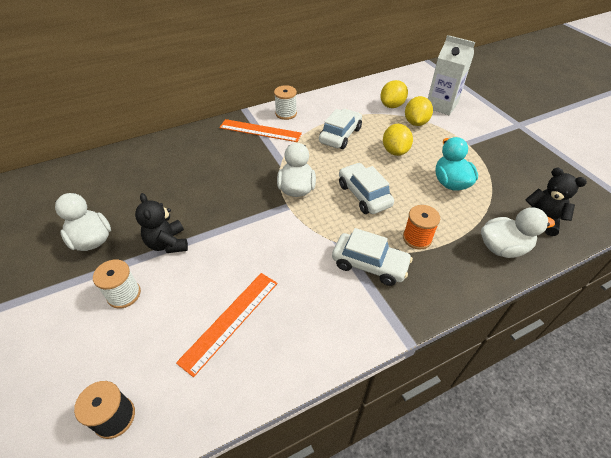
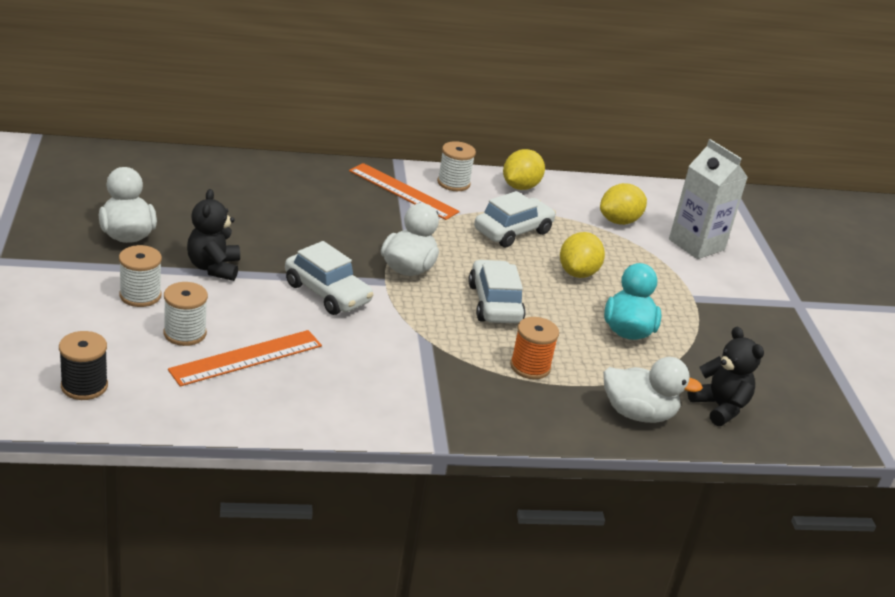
camera: 15 degrees right, 15 degrees down
(173, 317) = (185, 333): none -> white spool
(369, 264) = (447, 369): white car -> white car (327, 293)
(416, 122) = (637, 252): yellow lemon -> yellow lemon (520, 187)

